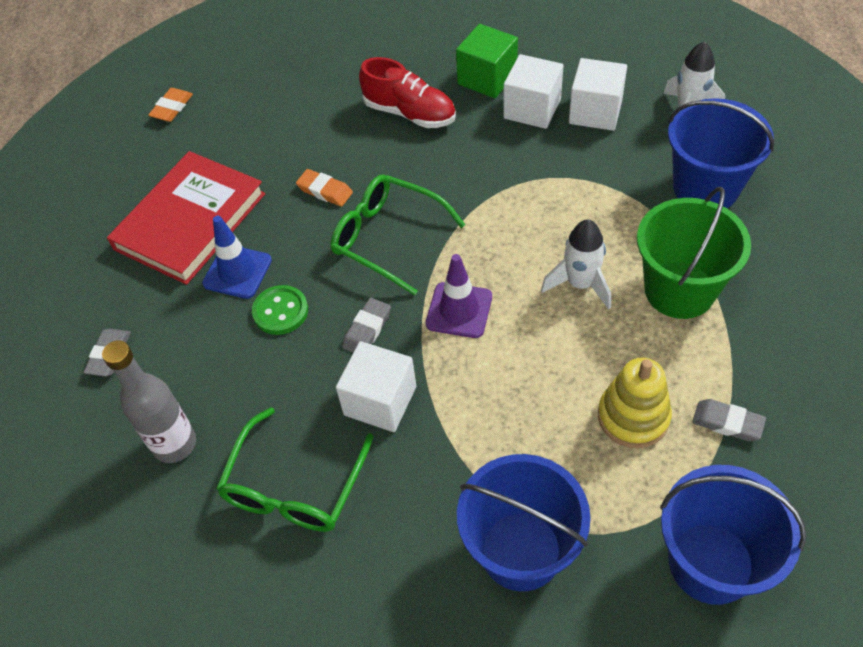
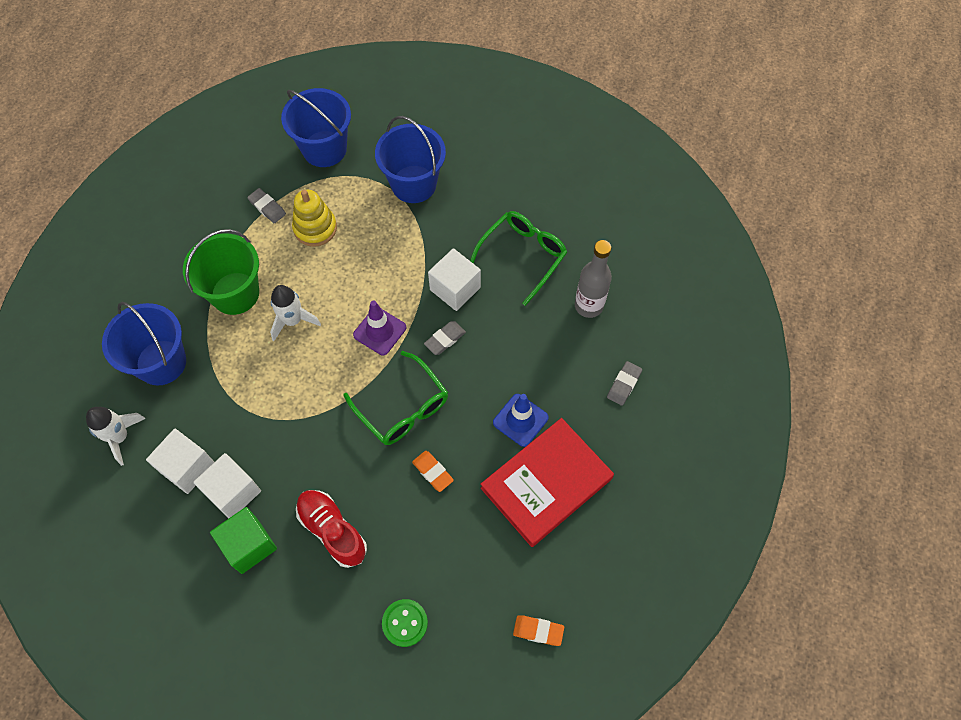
camera: 165 degrees left, 10 degrees up
(172, 108) = (538, 631): orange eraser -> orange eraser turned 60 degrees clockwise
(280, 311) = (498, 375): green button -> green button (405, 623)

